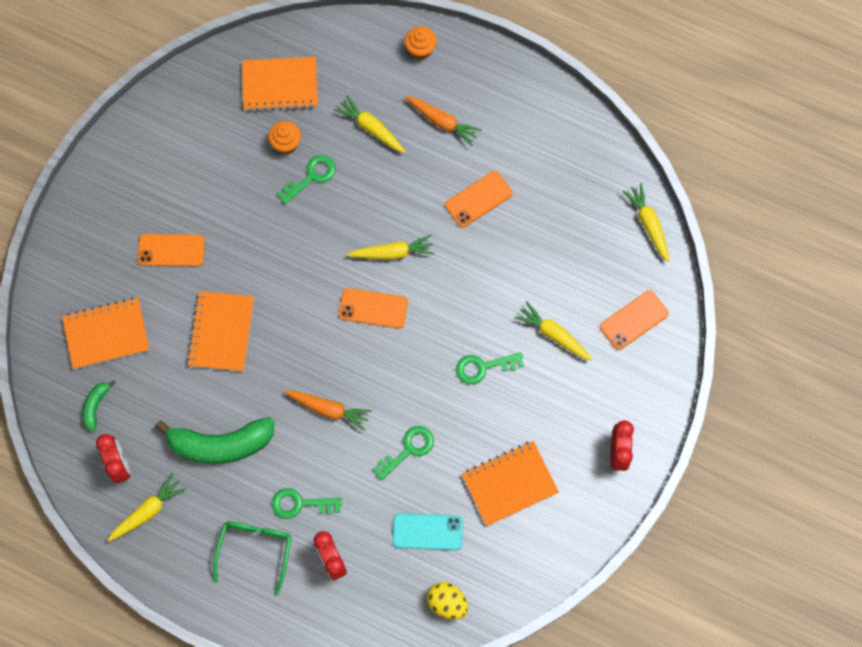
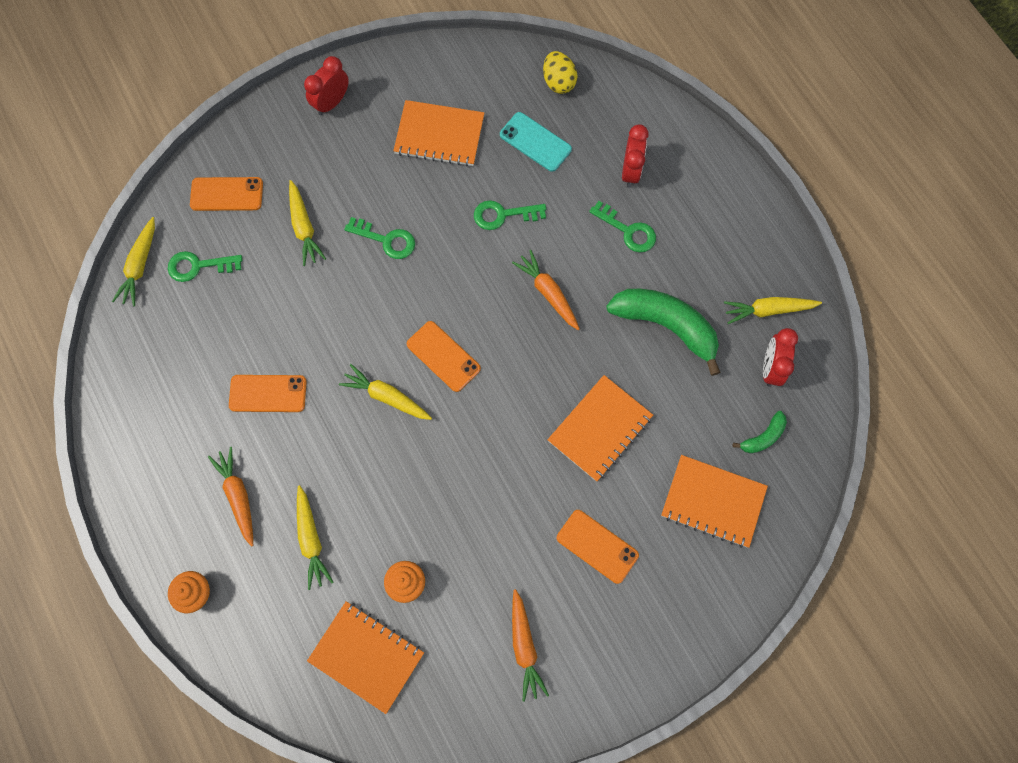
camera: 145 degrees left, 0 degrees up
(180, 156) = (524, 646): none -> orange carrot
(255, 550) = (691, 219): green glasses -> none
(311, 177) = (407, 528): green key -> green key (198, 266)

